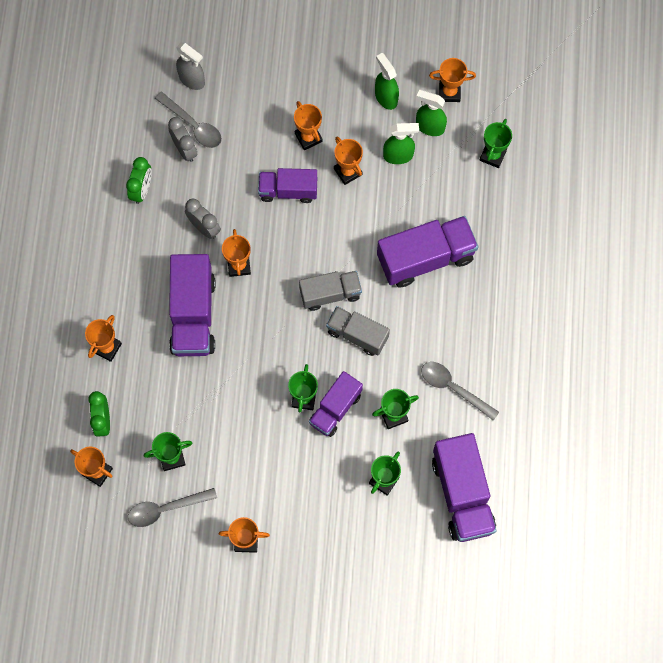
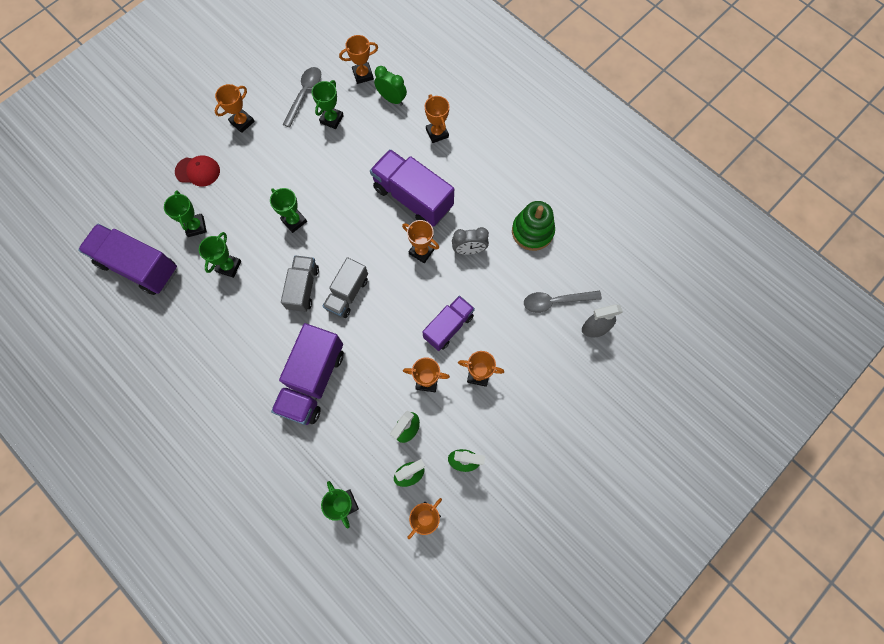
camera: 130 degrees right, 0 degrees up
(142, 190) = (532, 231): green clock -> green stacking toy
(185, 149) = (541, 282): grey clock -> none
(331, 532) = (198, 171): none -> red cap
(335, 409) = (268, 234): purple truck -> none
(357, 335) = (303, 288): grey truck -> grey truck turned 60 degrees counterclockwise
(453, 388) = (207, 320): grey spoon -> none

